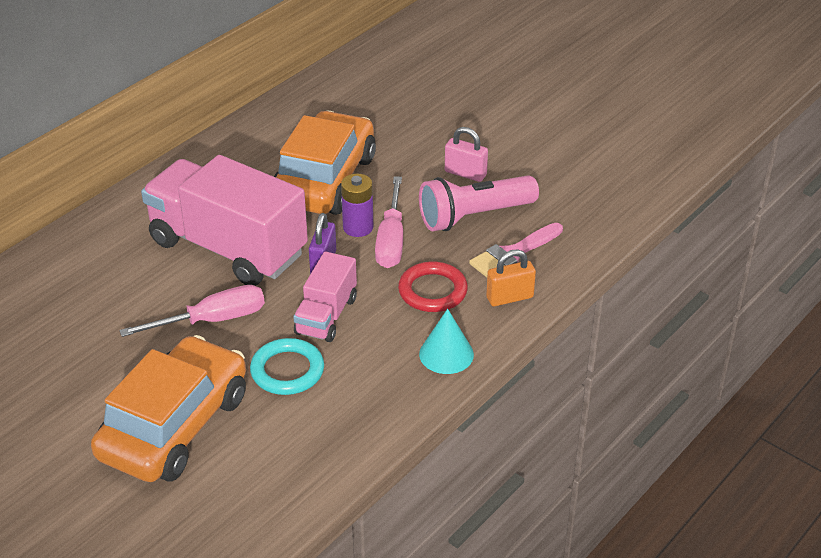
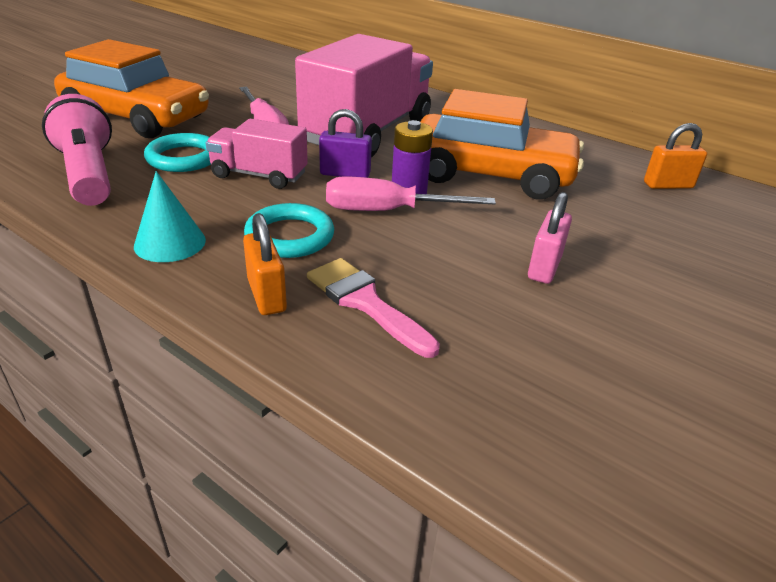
camera: 85 degrees right, 5 degrees down
(343, 93) = (668, 185): none -> orange padlock
(432, 291) = (290, 236): red ring -> turquoise ring
(474, 216) = (447, 271): pink flashlight -> pink flashlight (88, 174)

